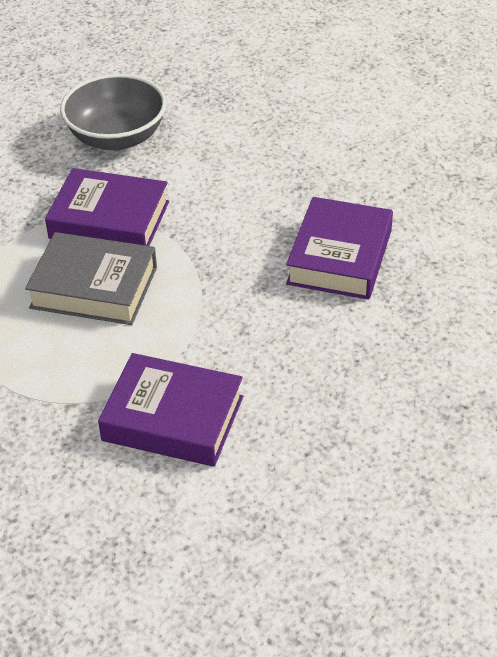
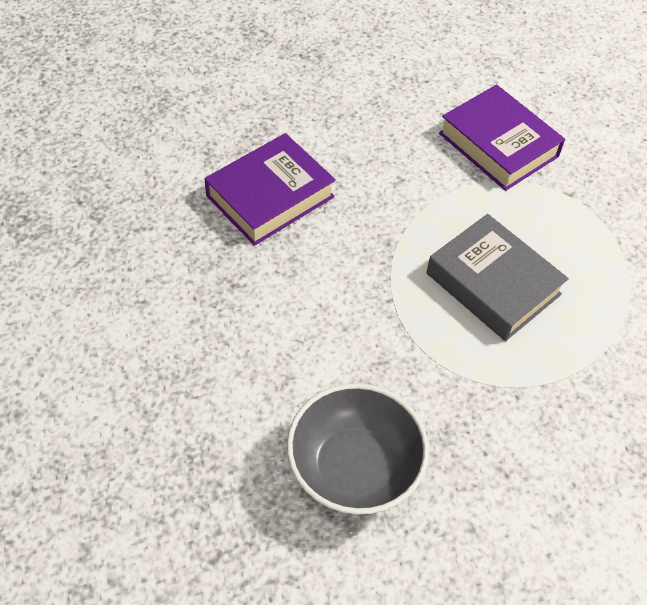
camera: 150 degrees left, 10 degrees up
(109, 220) = (435, 351): purple book -> none

